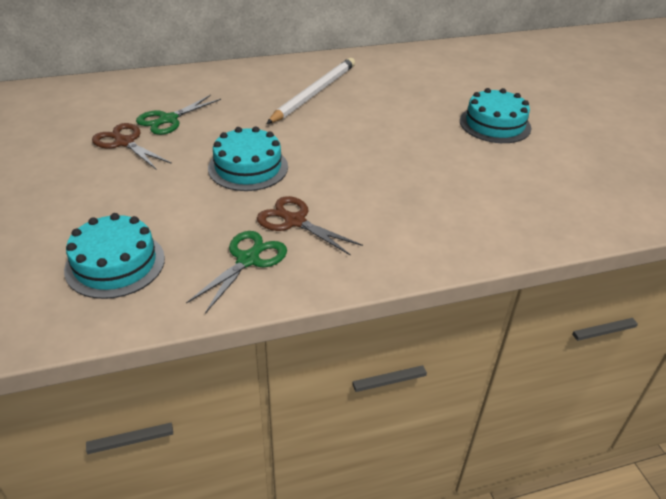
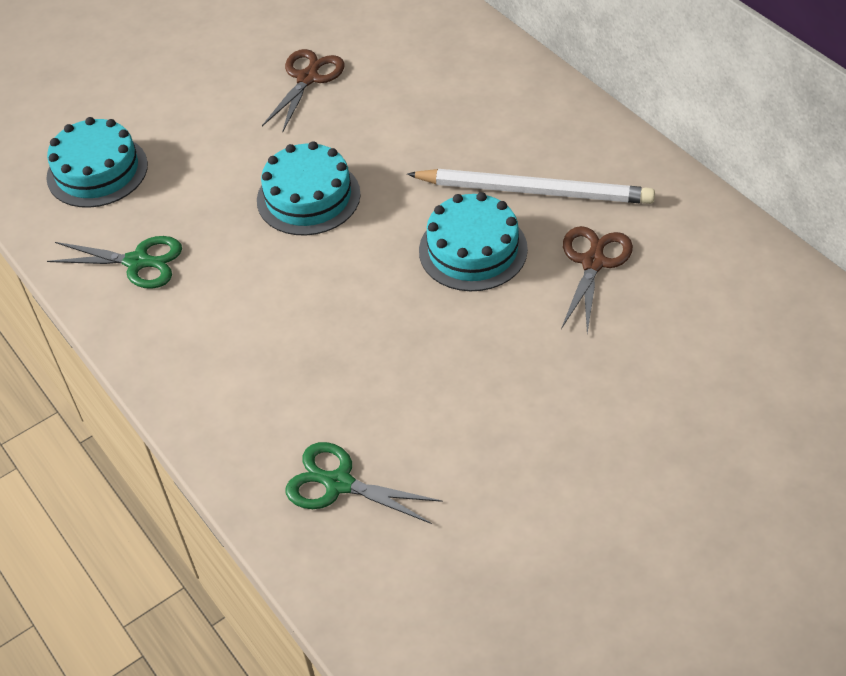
camera: 75 degrees right, 10 degrees up
(168, 119) = (377, 88): green scissors -> green scissors (339, 483)
(295, 221) = (219, 275): brown scissors -> brown scissors (593, 262)
(495, 124) = (571, 422): turquoise cake -> turquoise cake (473, 250)

